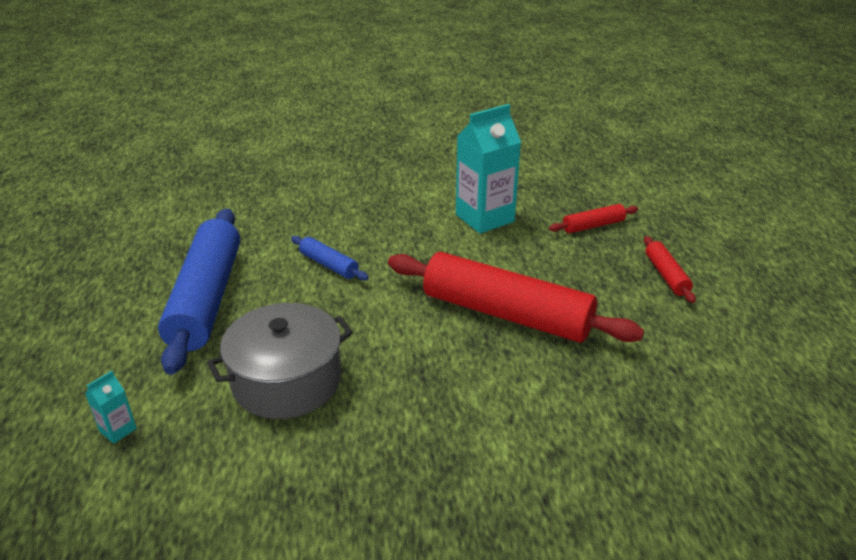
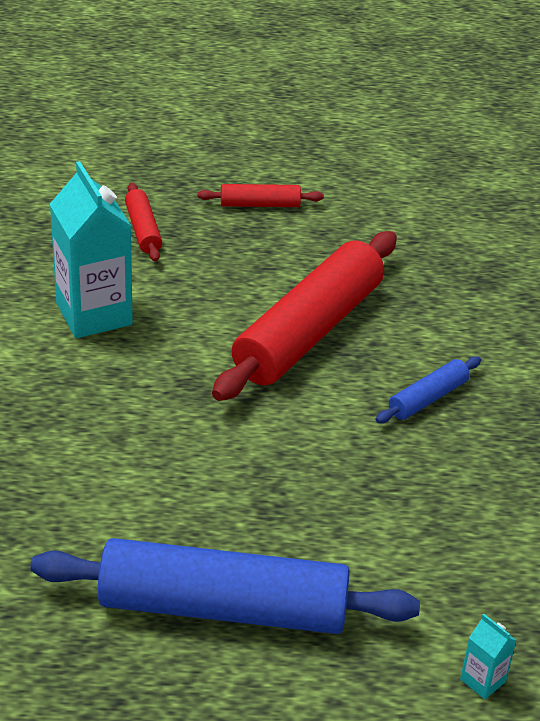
camera: 85 degrees left, 5 degrees up
(286, 381) = (406, 523): grey pot -> none
(329, 265) = (169, 474): blue rolling pin -> blue rolling pin (428, 398)

